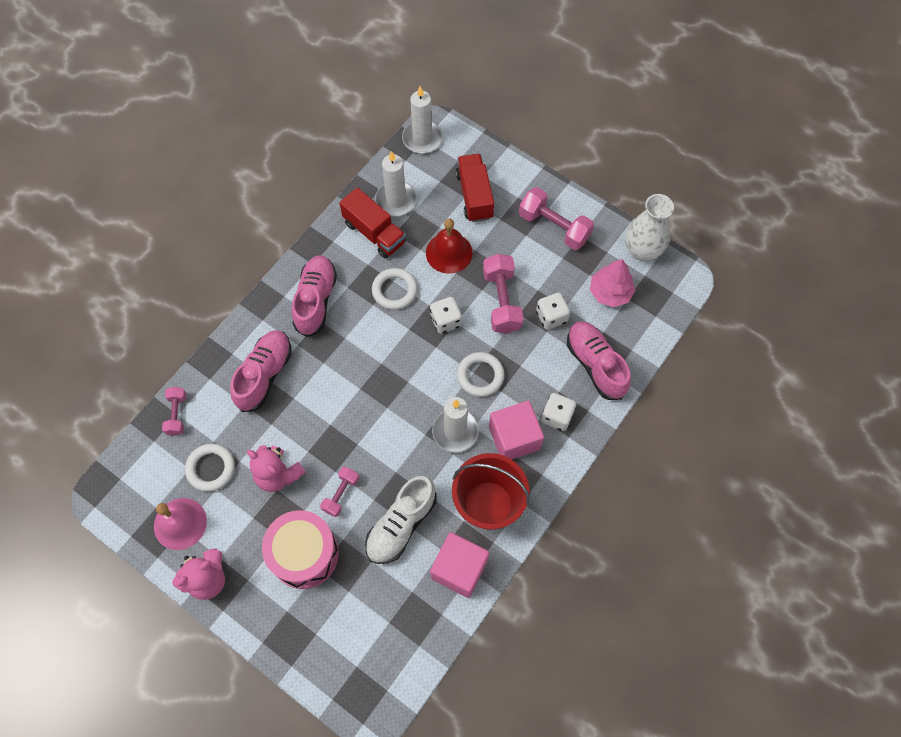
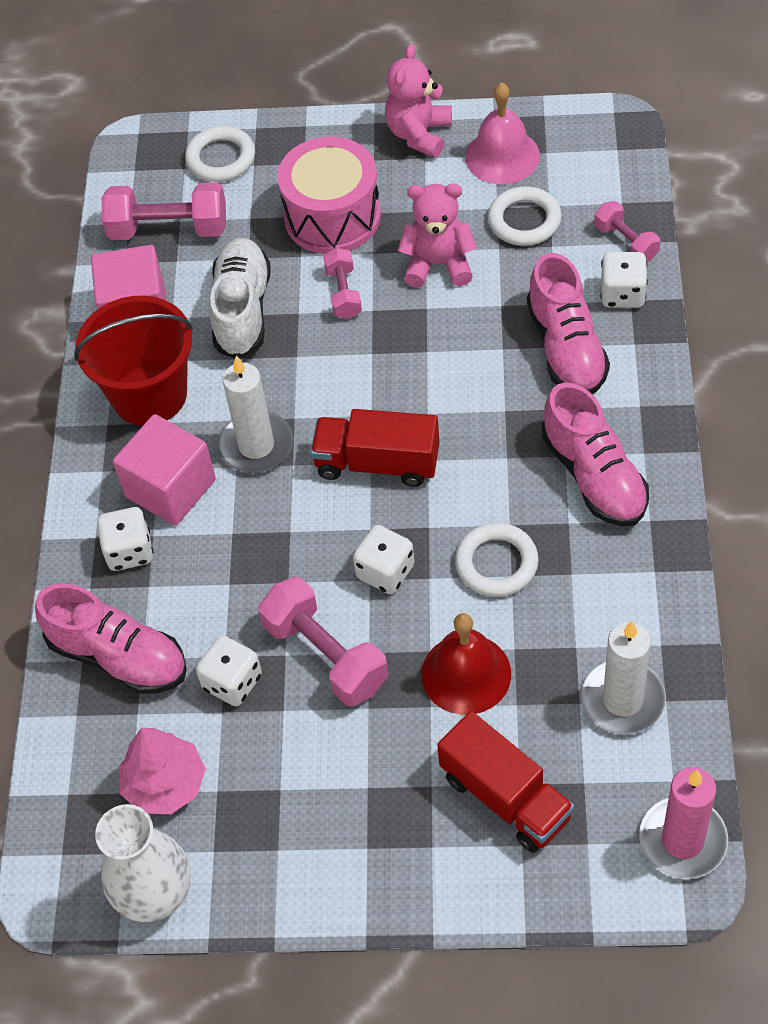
camera: 150 degrees right, 10 degrees down
(209, 385) = (622, 294): none -> white dice
(374, 233) = (606, 625): red truck -> red truck (377, 463)
(422, 139) = (682, 840): white candle -> pink candle
(480, 376) = (276, 533): white ring -> white ring (221, 158)
(554, 227) = (332, 834): pink dumbbell -> pink dumbbell (169, 229)

